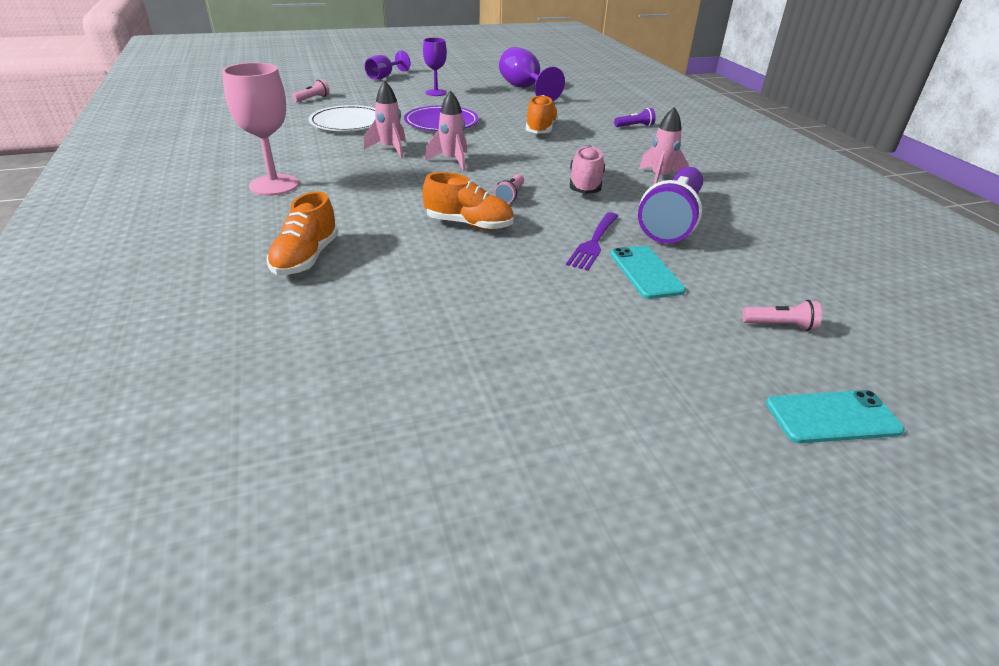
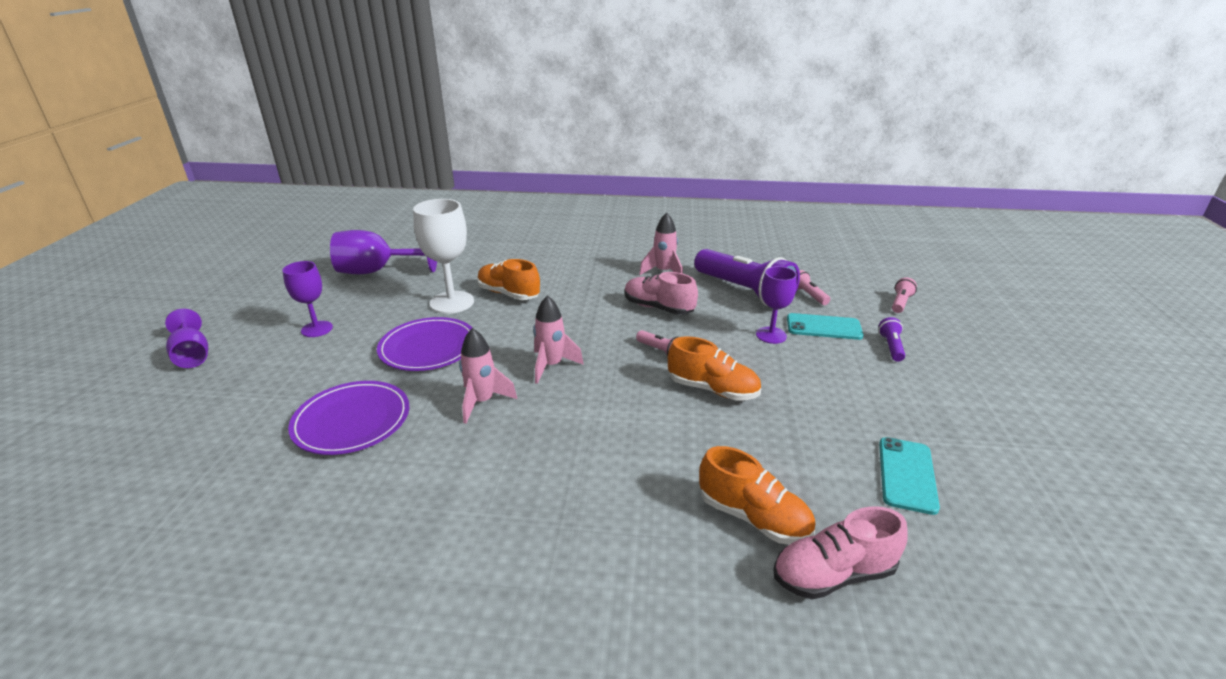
camera: 65 degrees left, 5 degrees down
(252, 296) = (833, 574): none -> pink shoe
(274, 185) = (530, 524): pink goblet -> none
(312, 99) = (204, 440): pink flashlight -> pink flashlight (808, 295)
(348, 122) = (352, 421): white plate -> purple plate
(469, 224) = (713, 389): orange shoe -> orange shoe turned 75 degrees clockwise
(507, 116) = (452, 302): none -> white goblet
(593, 243) = (771, 335): purple fork -> purple goblet
(635, 126) = (543, 248): purple flashlight -> purple flashlight (891, 347)
(832, 417) = (995, 321): turquoise phone -> turquoise phone (907, 475)

